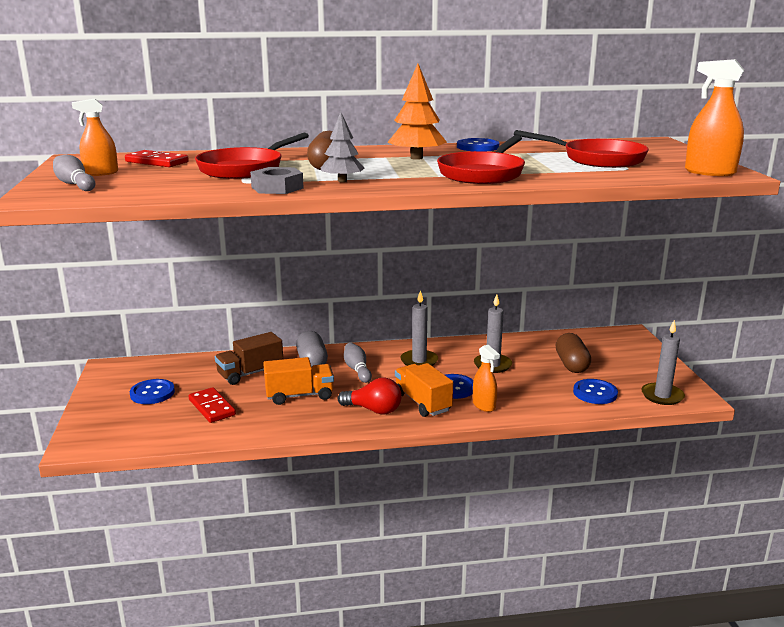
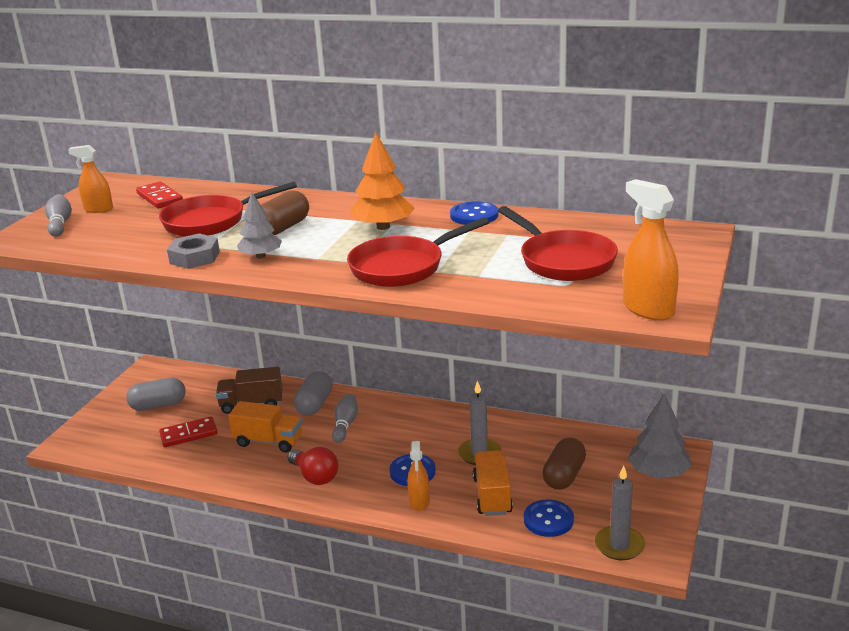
camera: 30 degrees right, 5 degrees up
(152, 393) = (158, 405): blue button -> grey capsule
(212, 407) = (189, 434): red domino -> red domino turned 75 degrees clockwise
(419, 361) = (412, 429): grey candle -> none
(422, 403) = (366, 481): orange truck -> orange truck (492, 496)
(632, 348) = (658, 473): none -> grey tree

